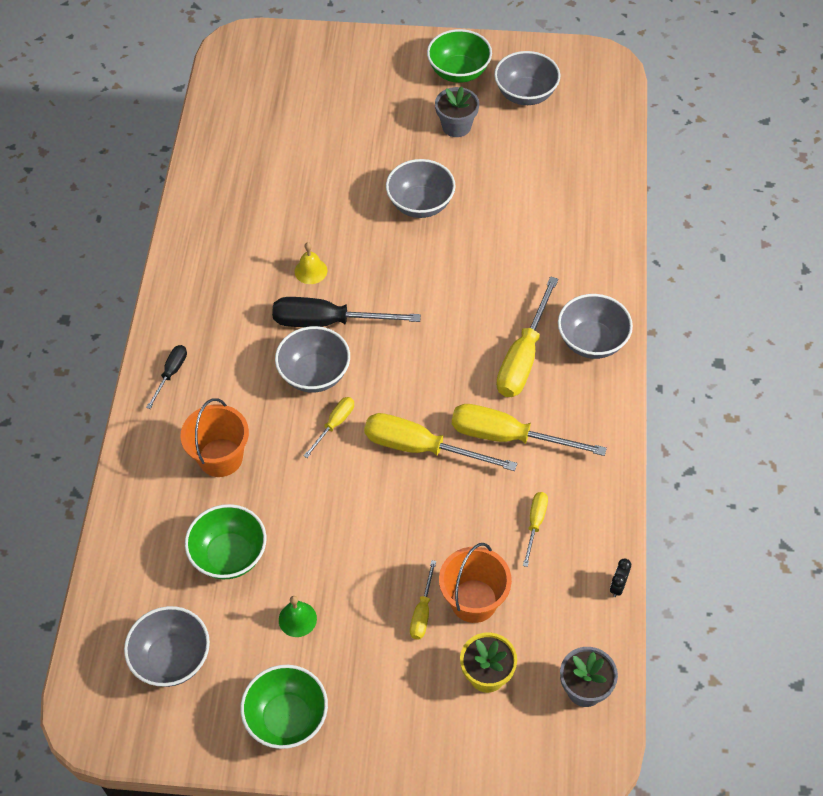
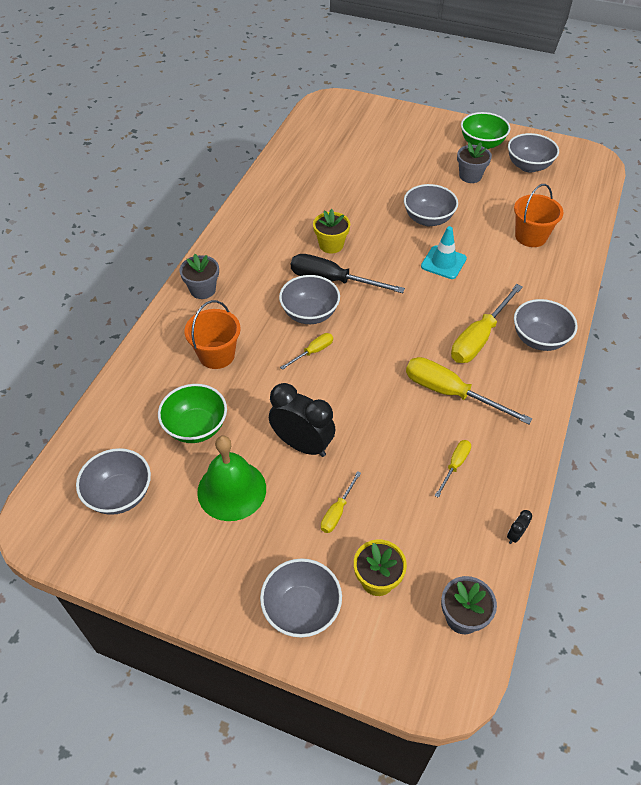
camera: 15 degrees right, 5 degrees down
(171, 373) = (203, 290): black screwdriver -> grey flower pot
(287, 718) = (193, 569): green bowl -> none
(297, 619) = (231, 490): green bell -> green bell, size x2.08
(311, 271) = (331, 245): yellow bell -> yellow flower pot
(359, 544) = (302, 445): none -> black clock
(417, 728) = (301, 609): none -> grey bowl
(421, 448) = (376, 384): yellow screwdriver -> none
(456, 263) = (443, 262): none -> turquoise traffic cone
(473, 601) = (384, 514): orange bucket -> orange bucket (530, 236)

